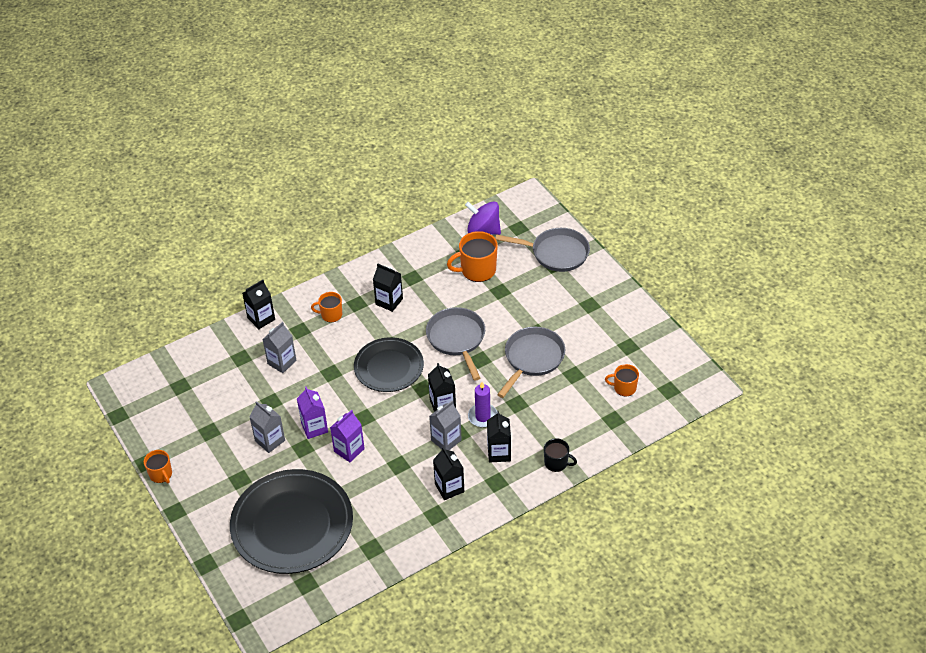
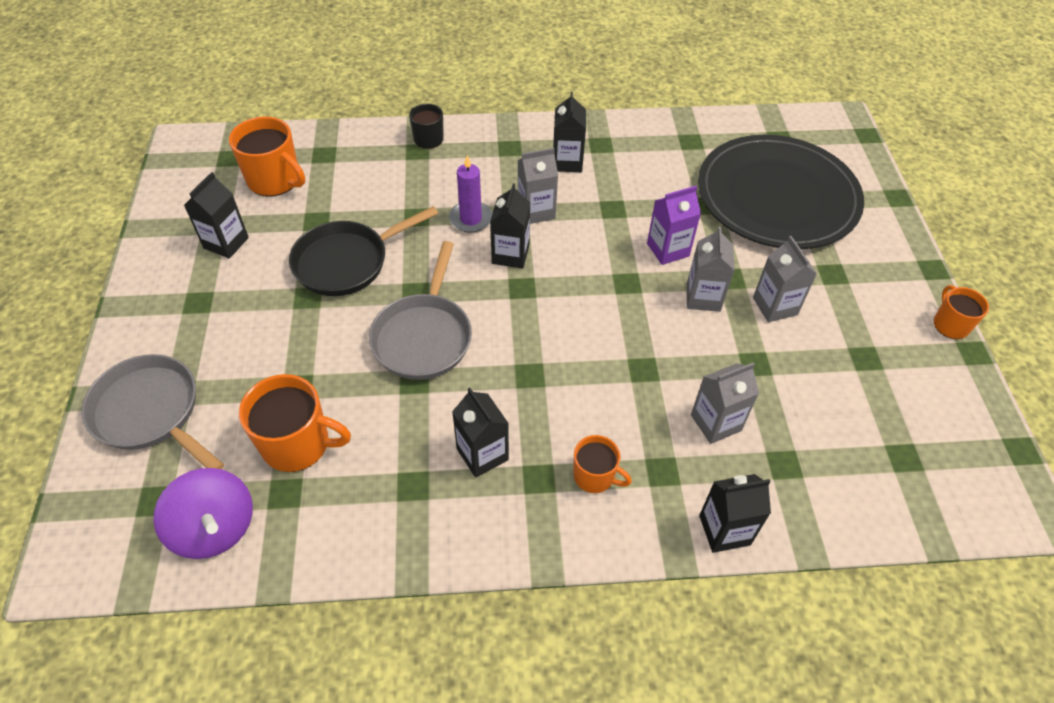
camera: 155 degrees left, 5 degrees up
(314, 428) = (703, 297): purple carton -> grey carton
(389, 367) = (551, 338): black plate -> none
(499, 453) = (483, 173): black carton -> black carton (226, 243)
(532, 359) = (347, 262): grey pan -> black pan
(624, 388) = (275, 180): orange mug -> orange mug, size x1.68

